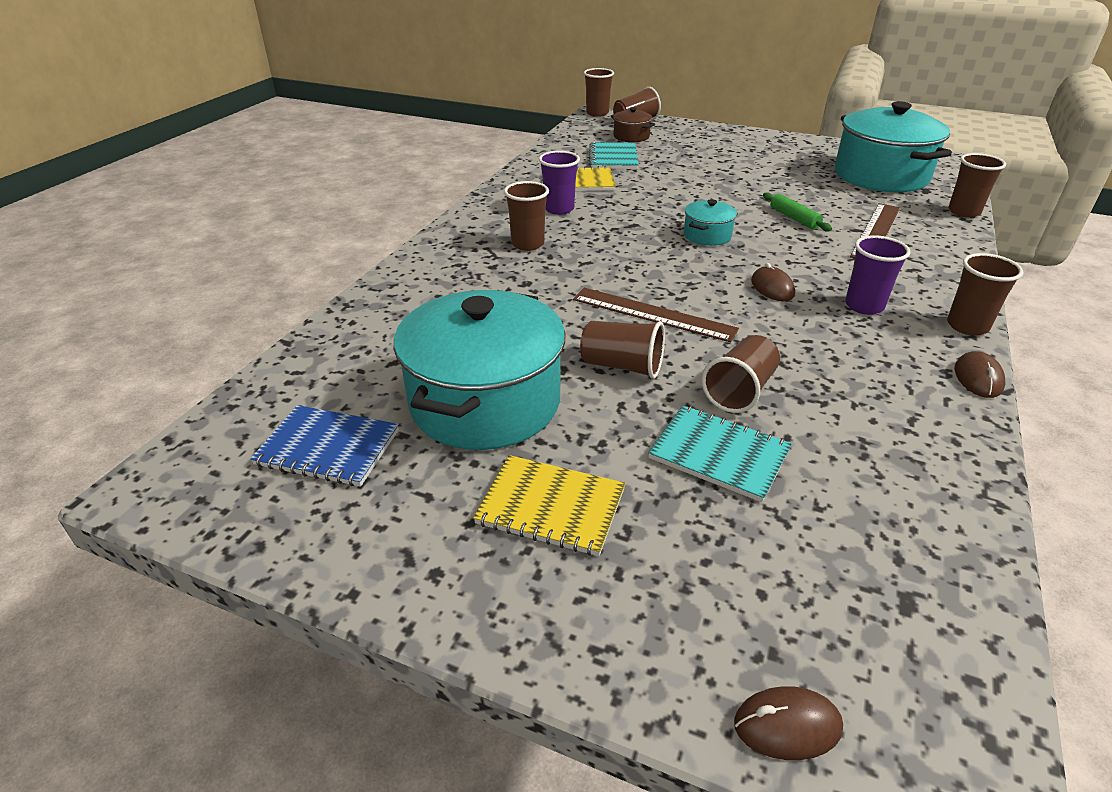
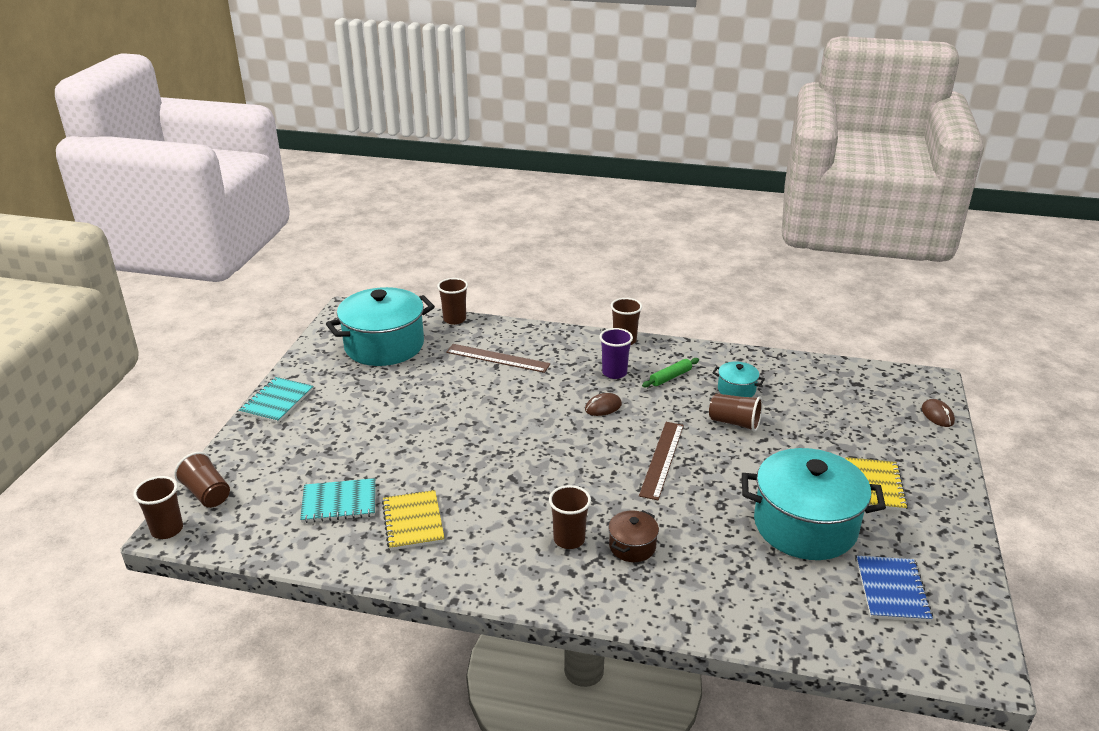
camera: 100 degrees left, 5 degrees down
(559, 209) = (486, 528): purple cup -> none
(622, 366) = (733, 469): brown cup -> none
(631, 136) = (267, 493): brown pot -> brown pot (632, 546)
(707, 235) = (524, 436): turquoise pot -> turquoise pot (736, 389)
(719, 454) = (796, 430): turquoise notebook -> turquoise notebook (277, 401)
(794, 218) = (481, 392): green rolling pin -> green rolling pin (670, 377)
(978, 378) = (679, 345): brown mouse -> none

